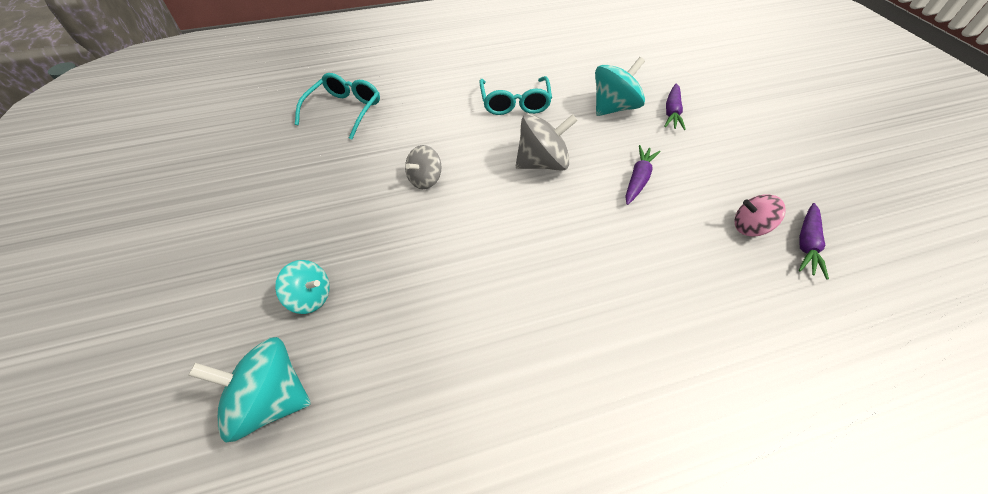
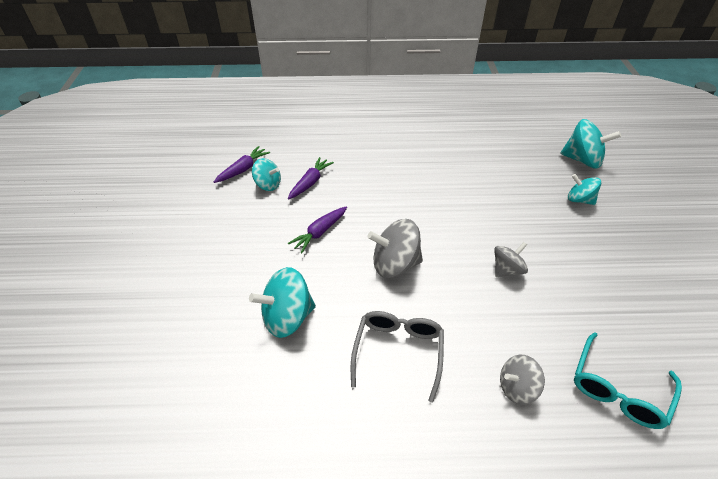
camera: 165 degrees left, 5 degrees down
(422, 99) = (517, 387): none -> grey spinning top
(515, 103) = (398, 352): turquoise glasses -> grey glasses
(672, 112) = (230, 296): purple carrot -> purple carrot (310, 182)
(750, 227) = (268, 184): pink spinning top -> turquoise spinning top

